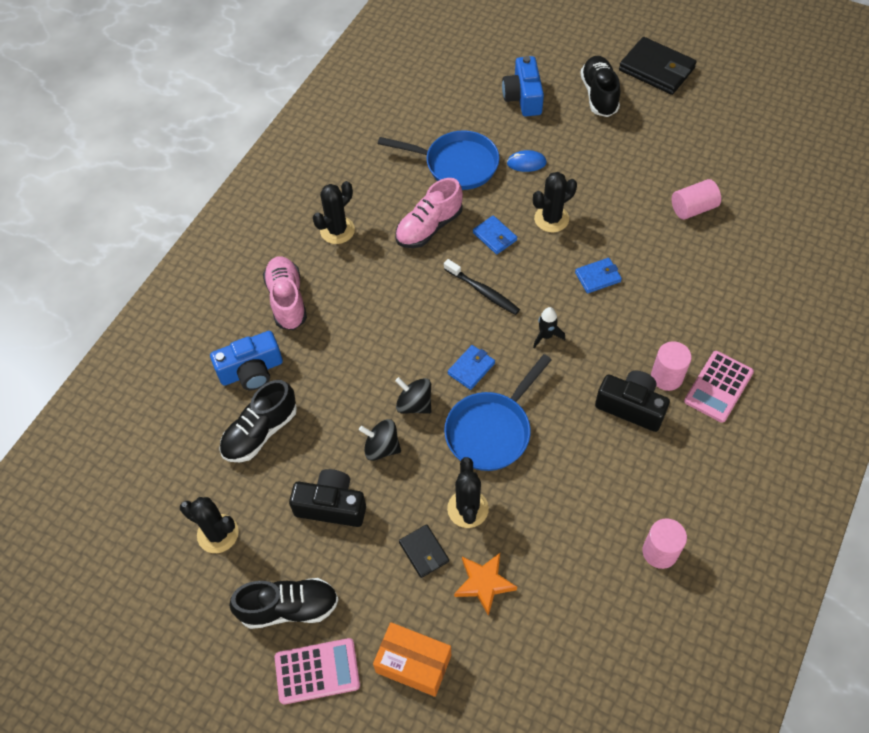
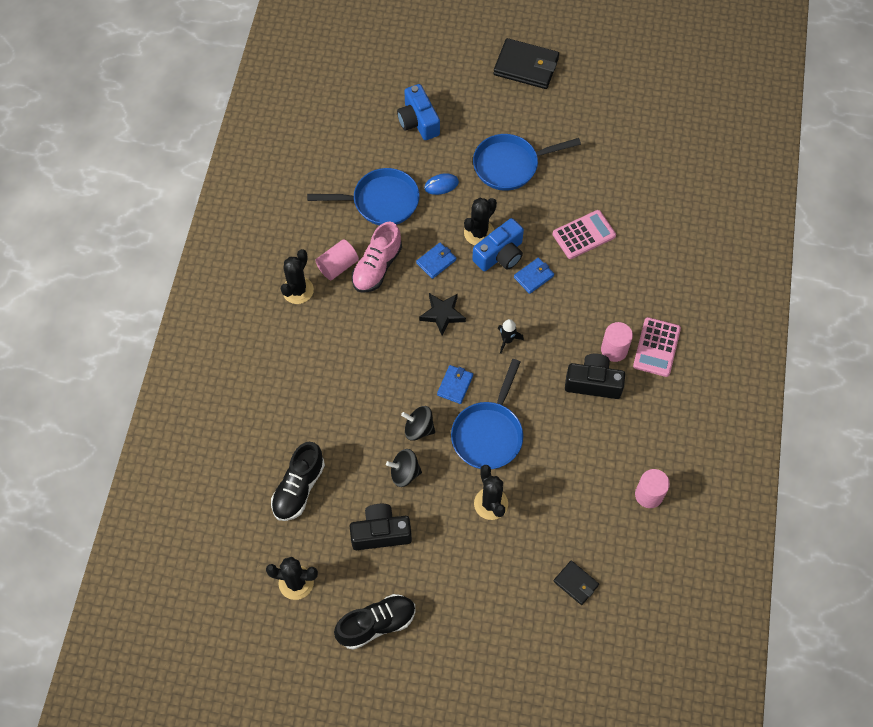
camera: 20 degrees left, 5 degrees up
(251, 371) = (271, 437): blue camera -> blue camera (500, 255)
(287, 300) = (277, 366): pink shoe -> none
(317, 671) = (417, 665): pink calculator -> pink calculator (584, 235)
(413, 663) = (489, 637): orange box -> none
(424, 552) = (468, 548): black wallet -> black wallet (576, 583)
(483, 291) = (442, 314): black toothbrush -> black star
(484, 583) = (523, 559): orange star -> none
(494, 236) = (436, 261): blue wallet -> blue wallet turned 75 degrees counterclockwise
(599, 95) = (484, 103): black shoe -> none
(608, 160) = (510, 165): none -> blue pan
(693, 208) = (594, 194): pink cylinder -> pink cylinder (338, 266)

